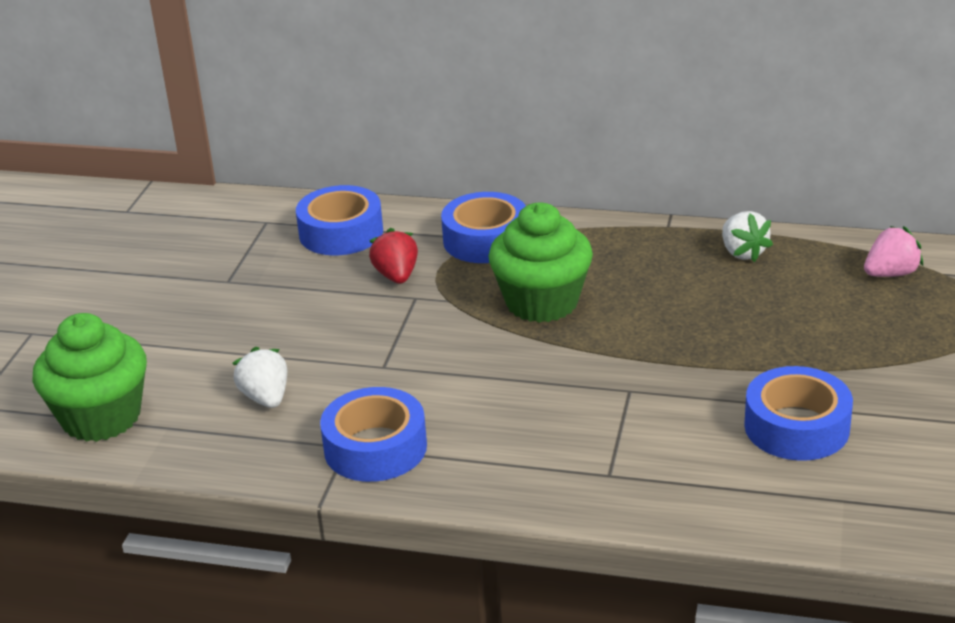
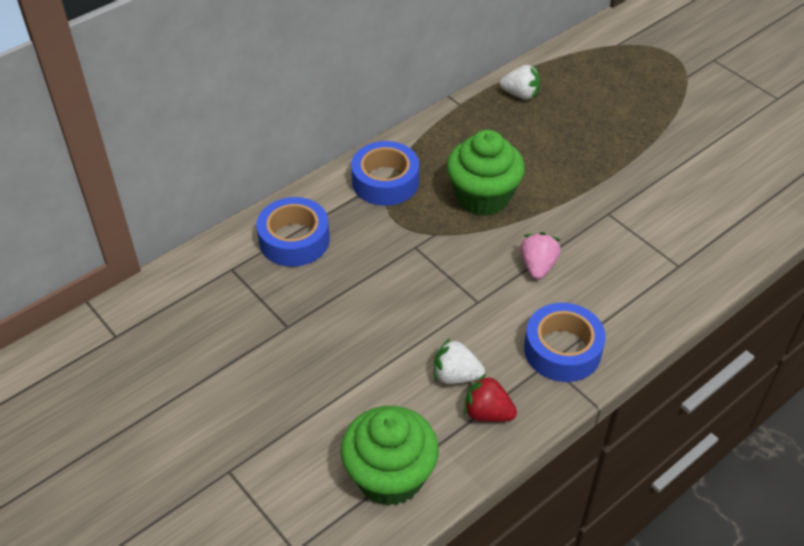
camera: 55 degrees left, 15 degrees up
(396, 276) = (380, 242): red strawberry -> red strawberry (487, 413)
(796, 427) = (700, 174): blue tape -> none
(890, 273) = (598, 60): pink strawberry -> pink strawberry (538, 266)

